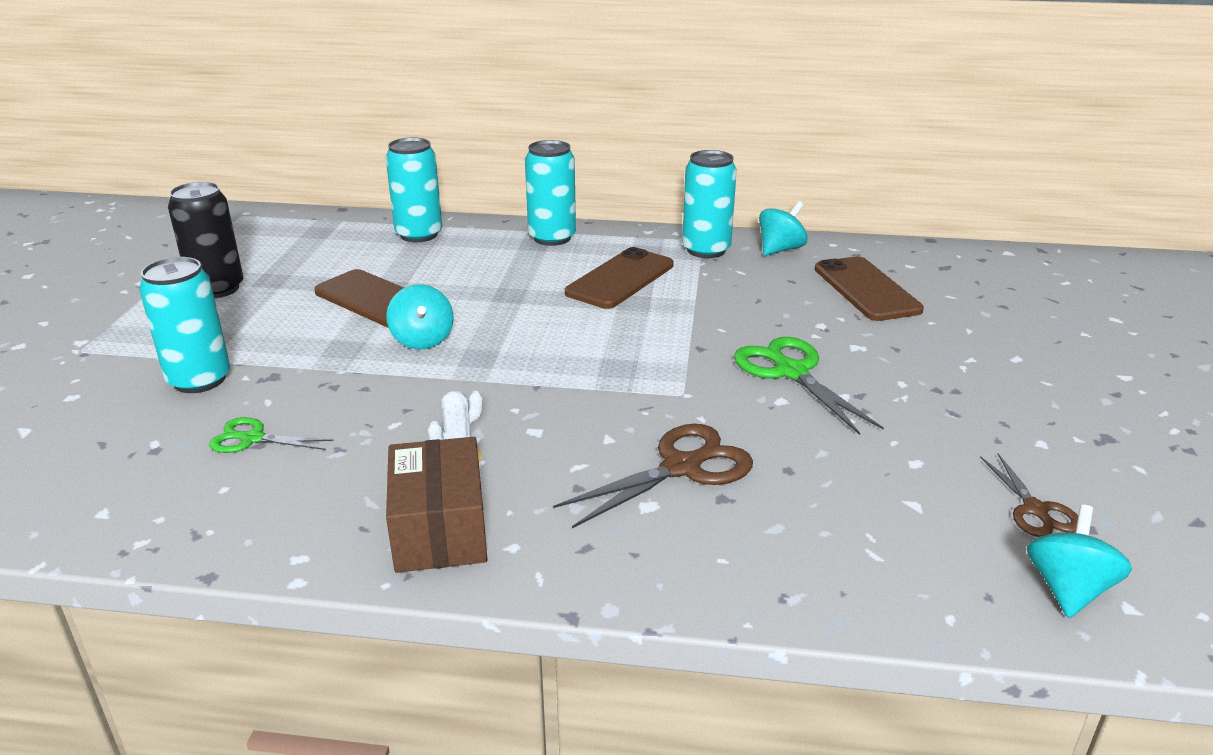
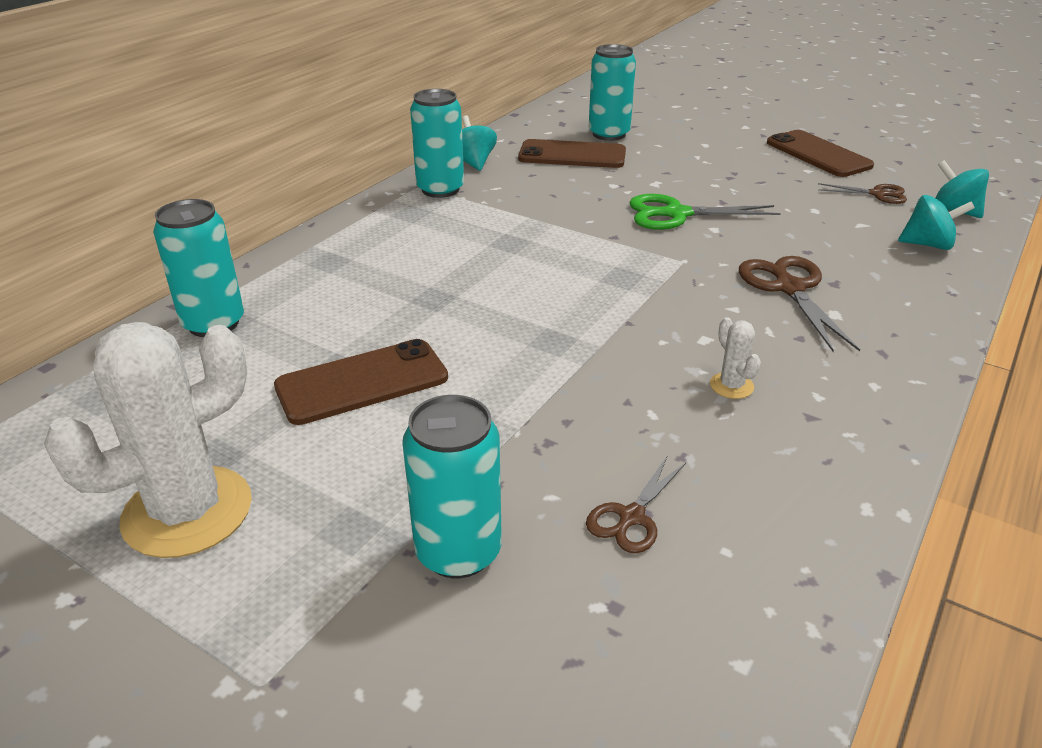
camera: 65 degrees left, 5 degrees up
(217, 289) = (187, 511): black can -> white cactus
(253, 439) = (631, 517): green scissors -> brown scissors
(422, 340) = (489, 367): turquoise spinning top -> turquoise spinning top (928, 245)
(439, 529) = (841, 417): brown box -> none
(552, 238) = (326, 249): turquoise can -> turquoise can (609, 134)
(620, 279) = (457, 238): brown phone -> brown phone (818, 154)

